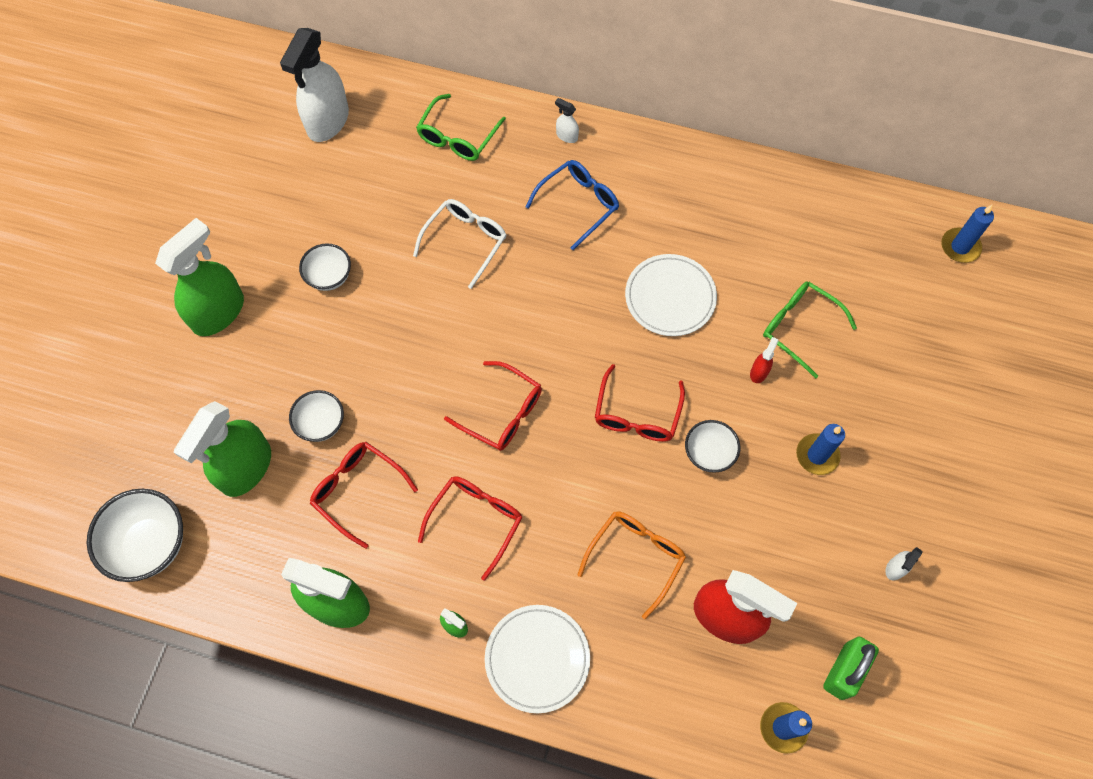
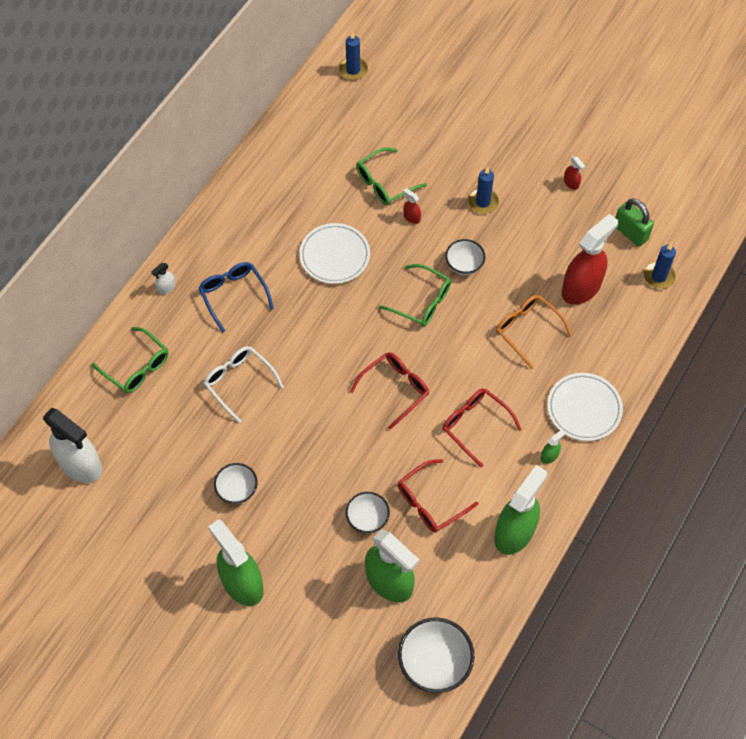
camera: 75 degrees left, 5 degrees down
(637, 414) = (422, 301): red glasses -> green glasses
(895, 568) = (571, 183): white spray bottle -> red spray bottle

